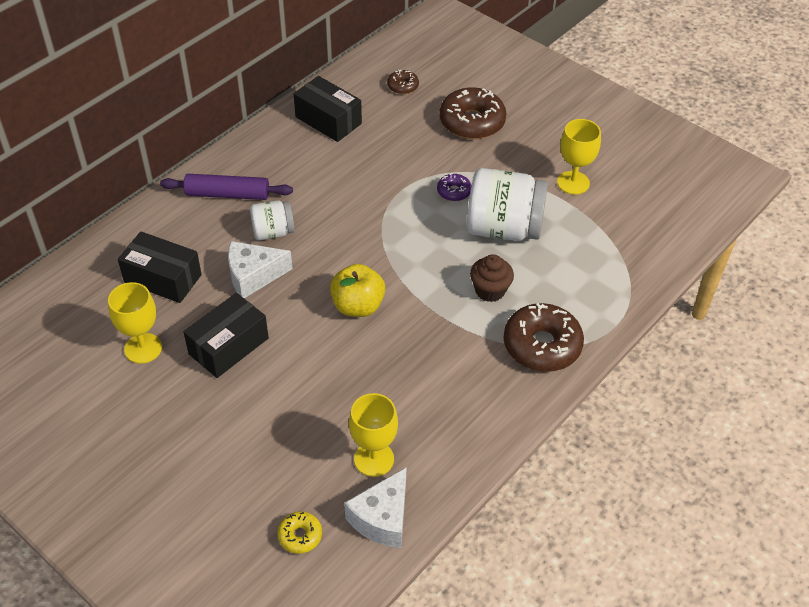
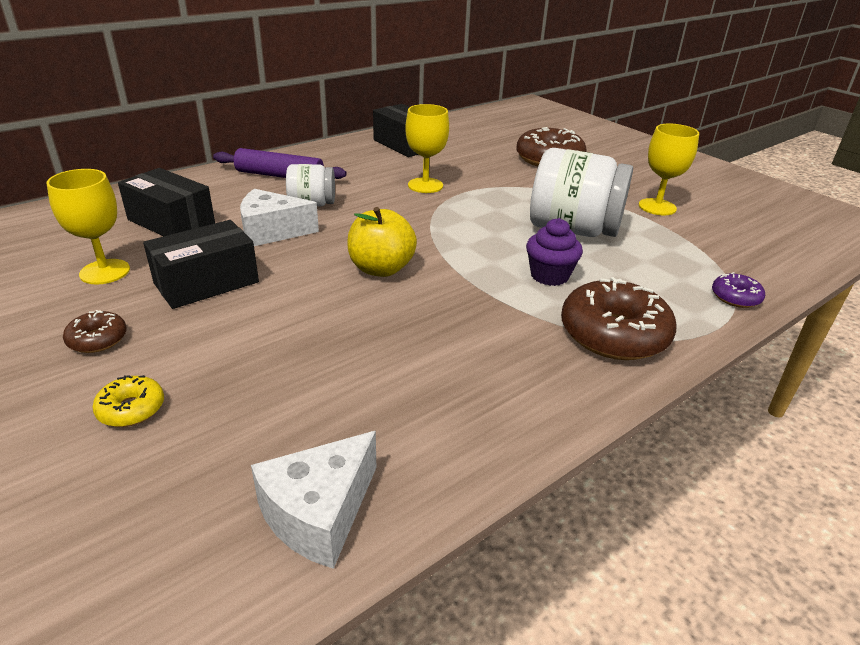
camera: 10 degrees right, 15 degrees down
(300, 536) = (171, 517): yellow donut -> yellow donut (131, 409)
(374, 459) = (338, 427): yellow goblet -> yellow goblet (425, 185)
(403, 86) = (484, 134): brown donut -> brown donut (97, 339)
(454, 191) = (521, 199): purple donut -> purple donut (735, 297)
(490, 290) = (549, 276): brown cupcake -> purple cupcake

